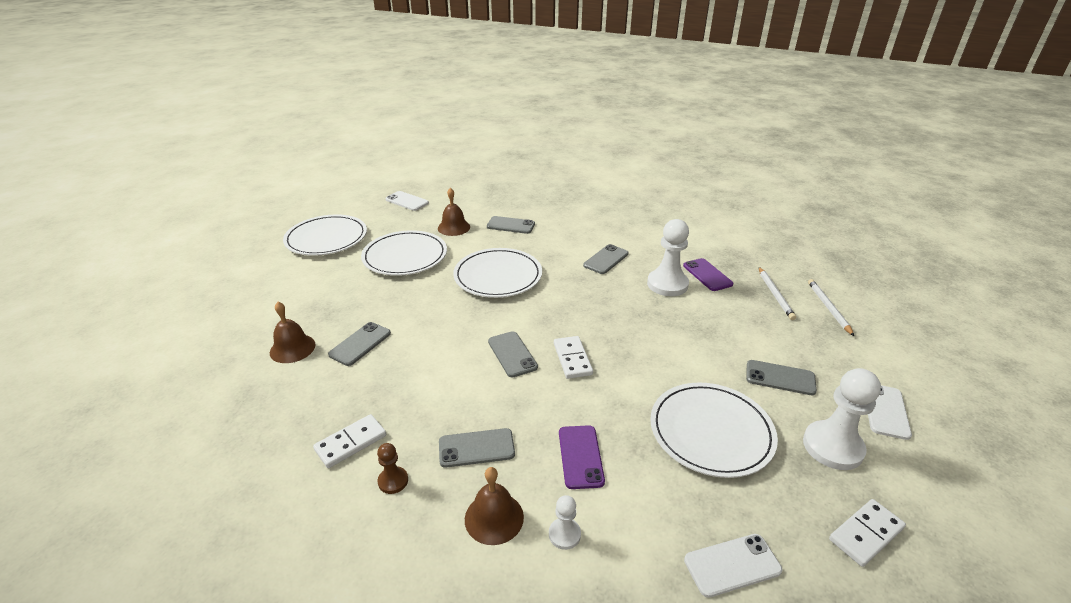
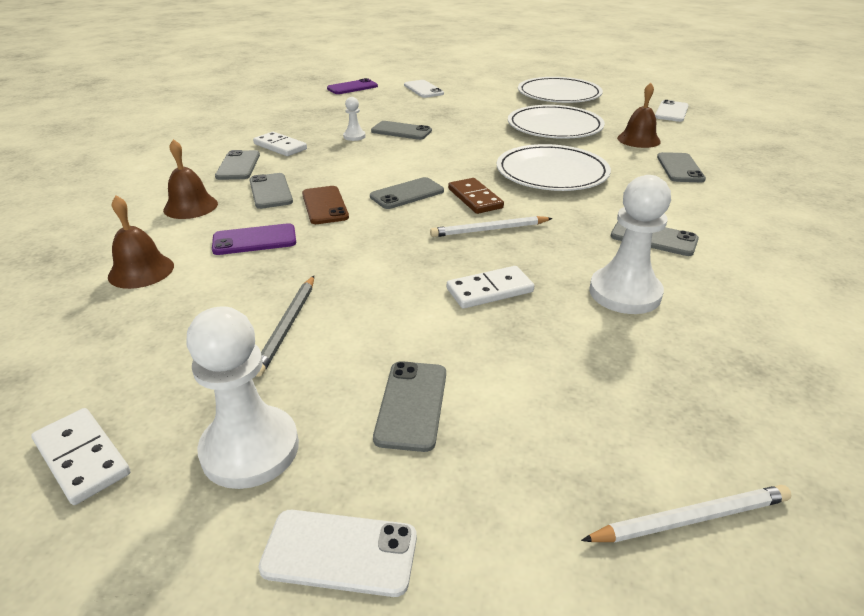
camera: 80 degrees right, 0 degrees up
(292, 348) = (388, 112): brown bell -> brown bell (141, 271)
(393, 481) = (238, 166): brown pawn -> grey phone
(521, 407) = (325, 205): none -> brown phone
(532, 319) = (475, 198): none -> brown domino
(564, 534) = (162, 238): white pawn -> white pawn (354, 136)
(572, 359) = (409, 227): white domino -> white domino (490, 290)
(707, 275) = (690, 337): purple phone -> purple phone (352, 87)
(711, 431) = (287, 326): white plate -> grey pencil
(732, 565) = (89, 332): white phone -> white phone (423, 89)
(775, 294) = (685, 426): white pencil -> white pencil (489, 230)

